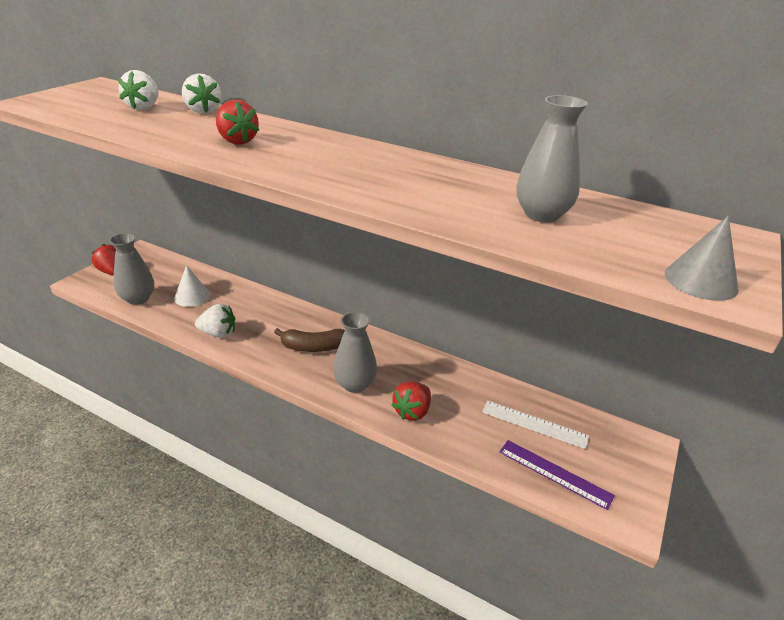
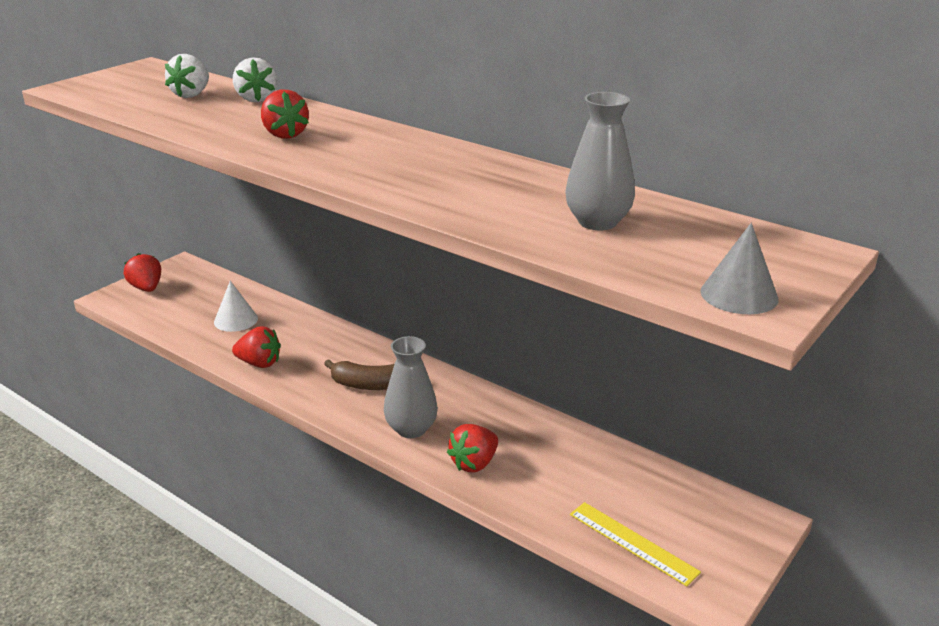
camera: 10 degrees right, 5 degrees down
(138, 299) = (172, 320): grey vase -> none
(218, 333) = (259, 363): white strawberry -> red strawberry
(534, 424) = (624, 487): white ruler -> none
(554, 473) = (632, 543): purple ruler -> yellow ruler

